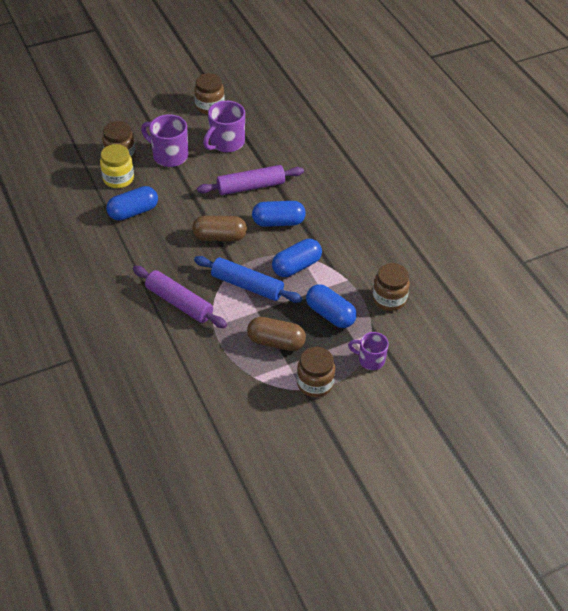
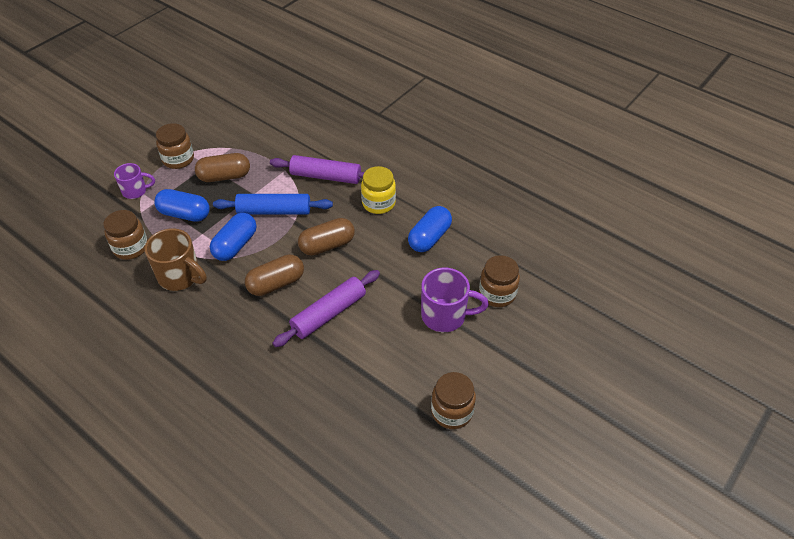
camera: 155 degrees right, 0 degrees up
(118, 179) = (474, 266): yellow jar -> yellow jar (378, 203)
(226, 143) = (393, 362): purple mug -> none
(278, 222) = (276, 283): blue capsule -> brown capsule
(353, 256) = (180, 276): none -> brown mug

